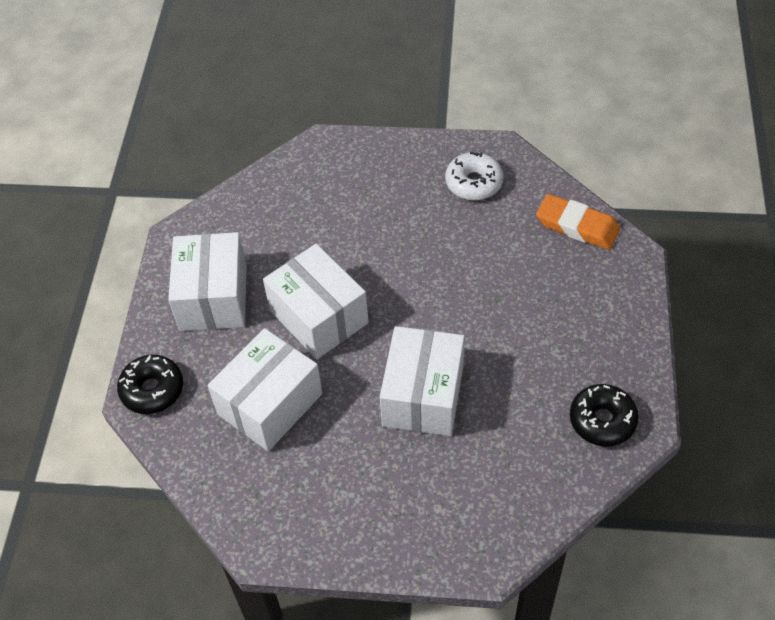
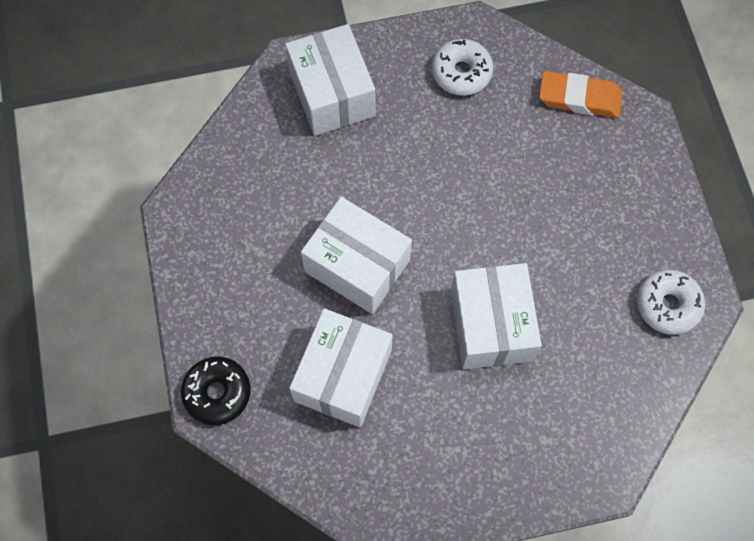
camera: 20 degrees left, 15 degrees up
(213, 297) = (241, 272): white box -> white box (332, 94)
(602, 420) = (667, 305): black donut -> white donut

